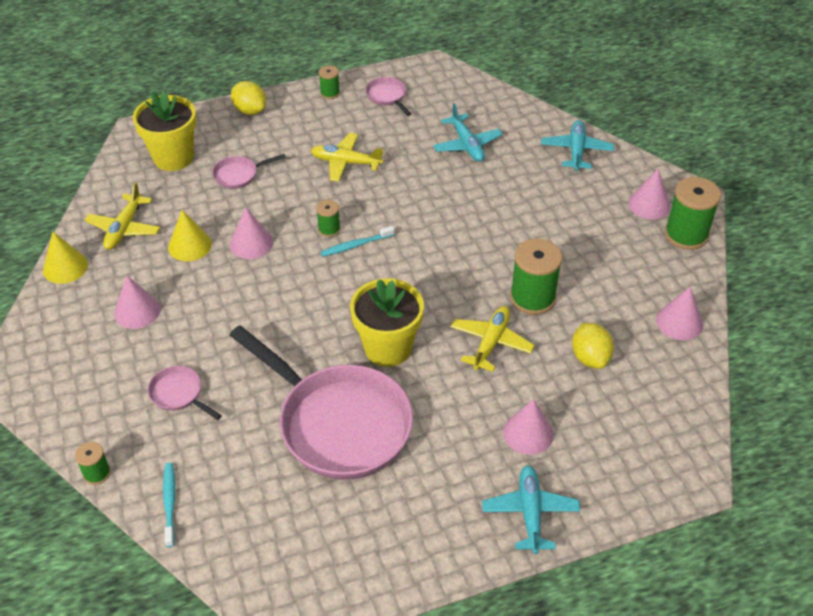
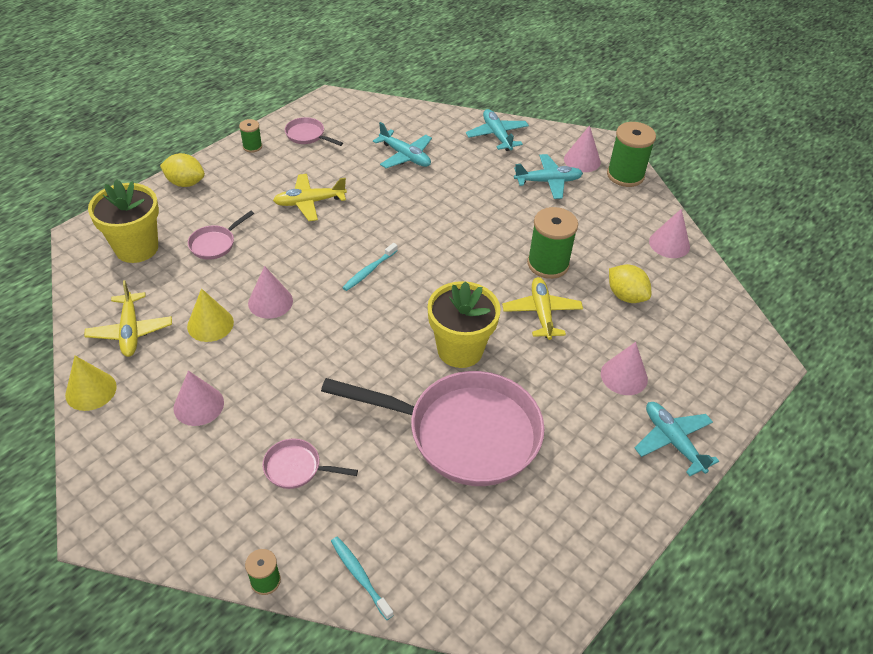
camera: 30 degrees left, 0 degrees up
(329, 229) = (335, 265): green spool -> none
(595, 215) = (548, 181): none -> turquoise plane

